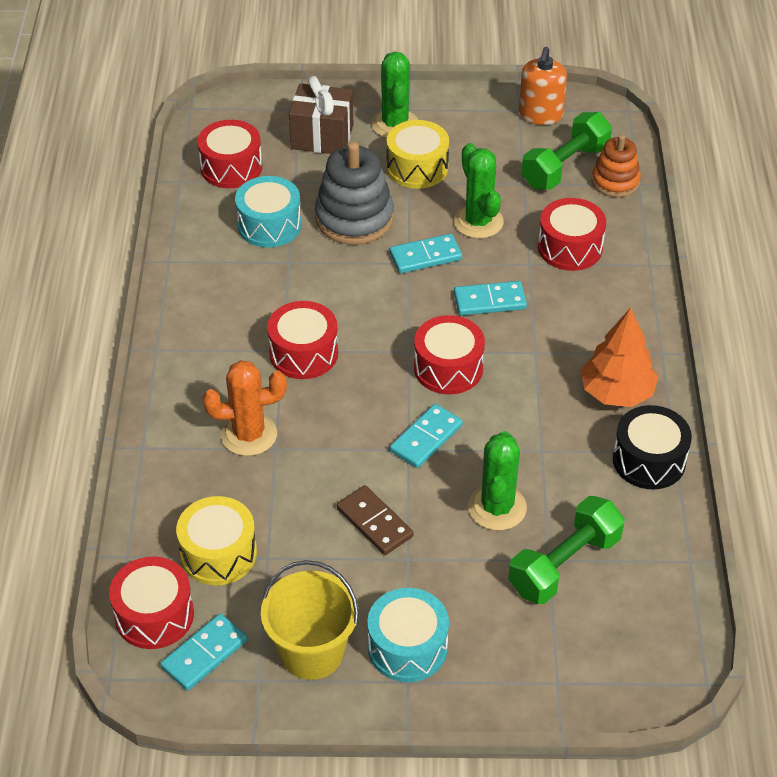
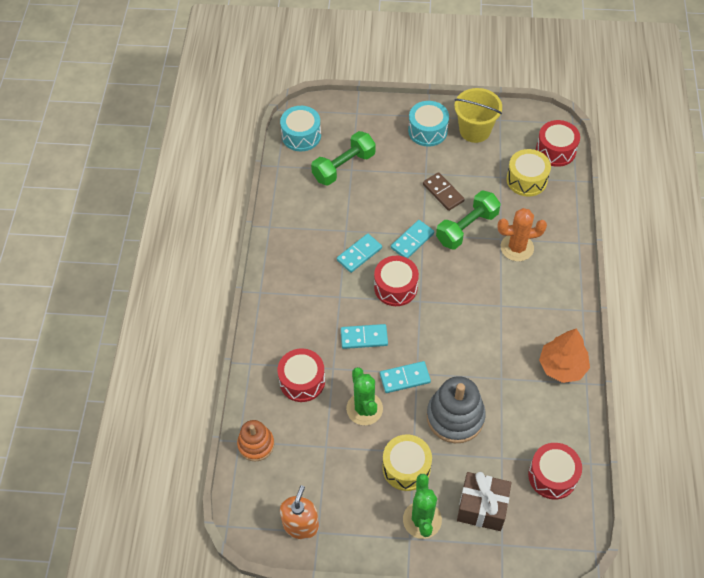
camera: 175 degrees left, 10 degrees up
(204, 654) = (527, 131): turquoise domino -> turquoise domino (359, 254)
(269, 225) = (517, 413): turquoise drum -> turquoise drum (301, 136)
(303, 353) = (487, 302): red drum -> none
(497, 507) = (375, 198): green cactus -> none
(565, 166) = (291, 462): green dumbbell -> green dumbbell (467, 228)
(616, 392) = (294, 266): orange tree -> orange tree (562, 366)
(649, 460) = (285, 221): black drum -> none

